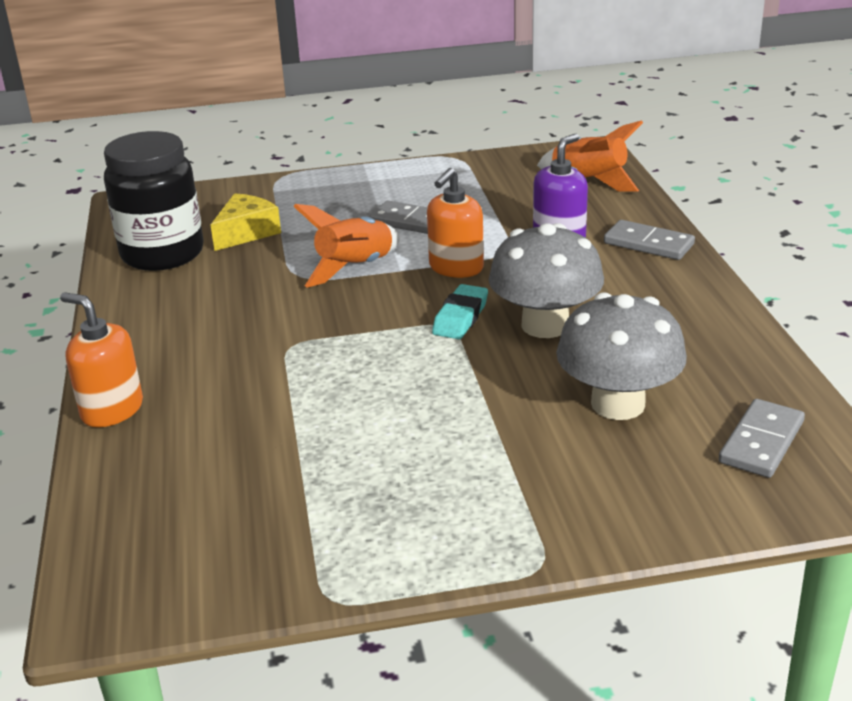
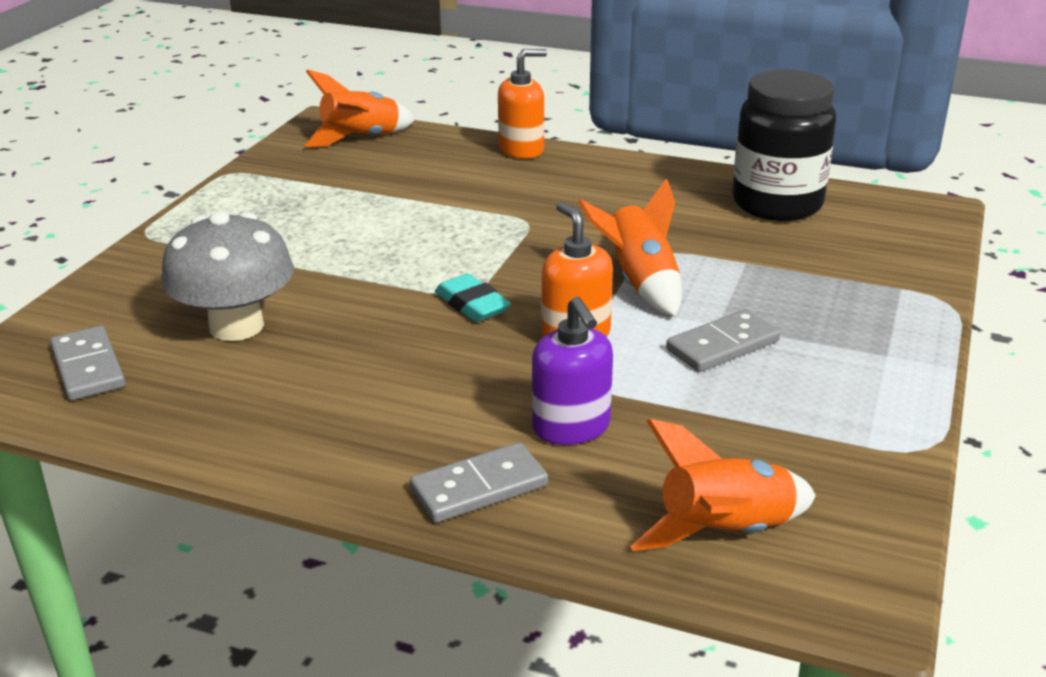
camera: 120 degrees right, 0 degrees up
(145, 541) = (361, 139): none -> orange rocket
(246, 233) = (789, 249): yellow cheese -> none
(545, 325) = (399, 341): grey mushroom -> none

